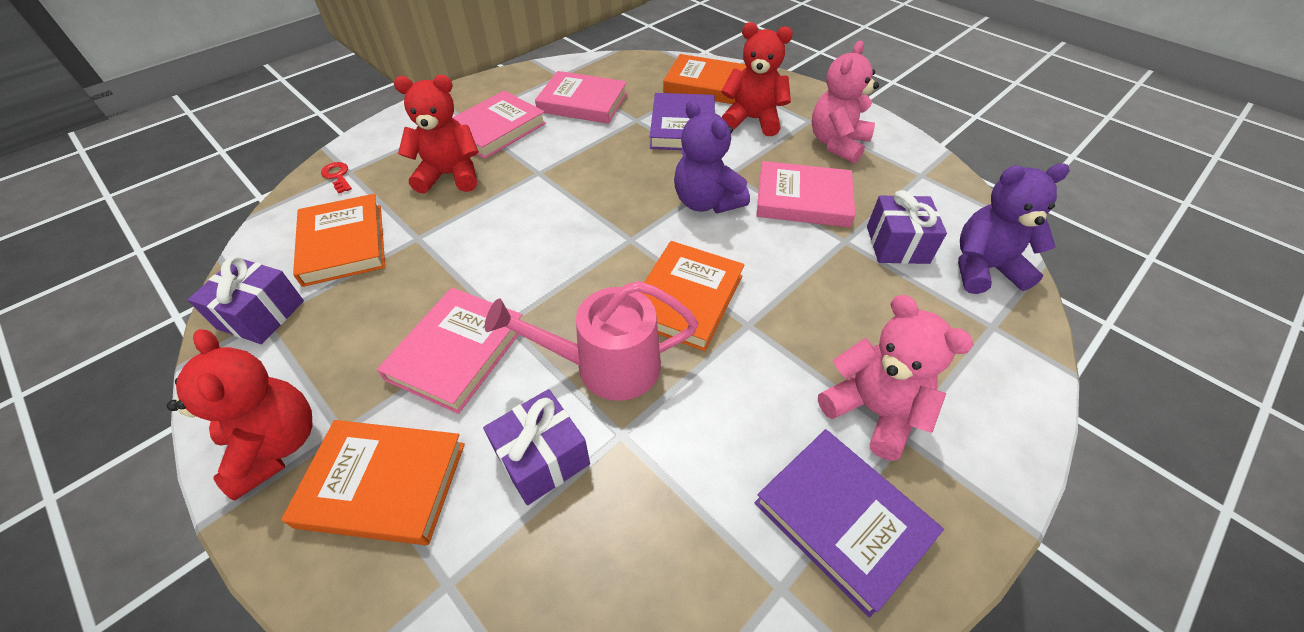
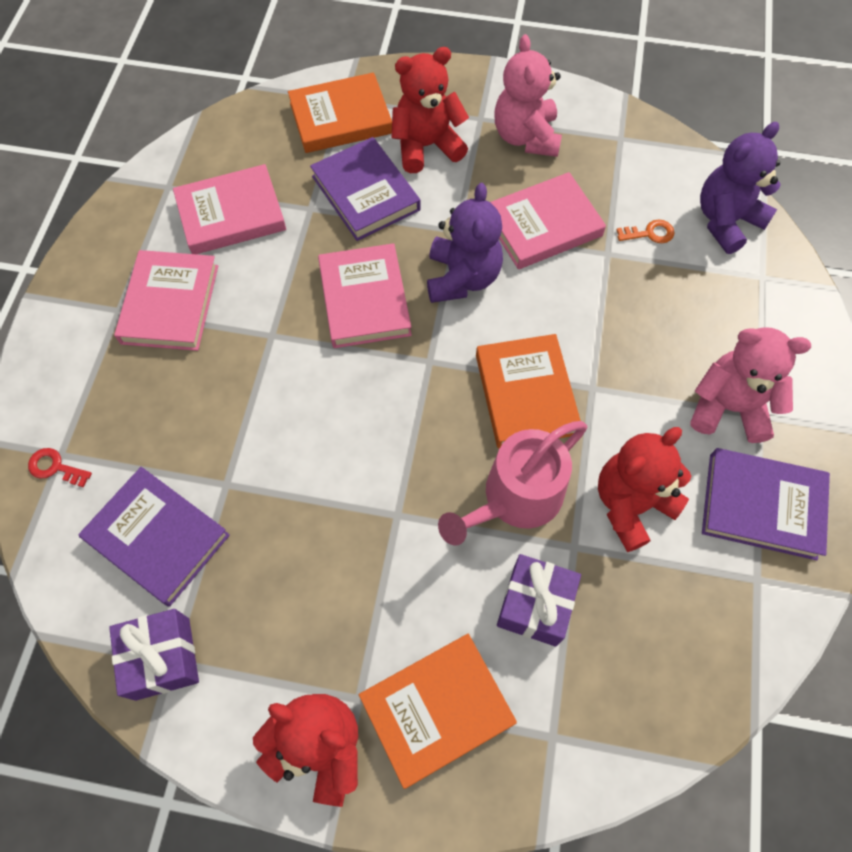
camera: 35 degrees left, 15 degrees up
(343, 244) = (157, 538): orange book -> purple book
(450, 175) = (182, 393): red teddy bear -> red teddy bear (631, 504)
(457, 352) = (383, 568): pink book -> pink book (364, 299)
(706, 202) = (462, 278): purple teddy bear -> purple teddy bear turned 105 degrees counterclockwise
(897, 244) = (649, 233): purple gift -> orange key

